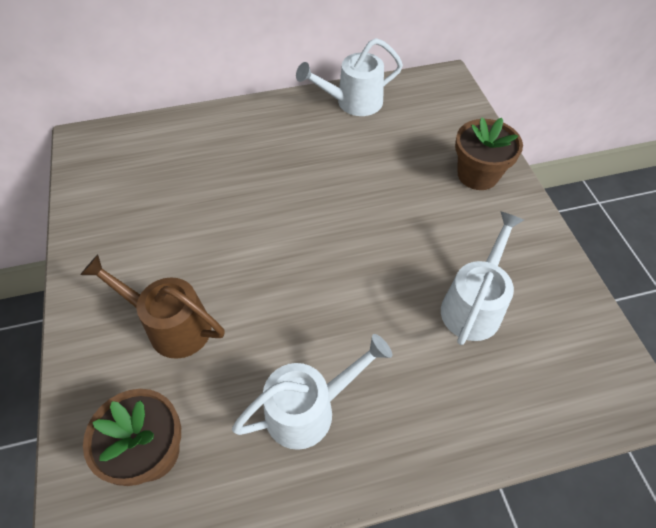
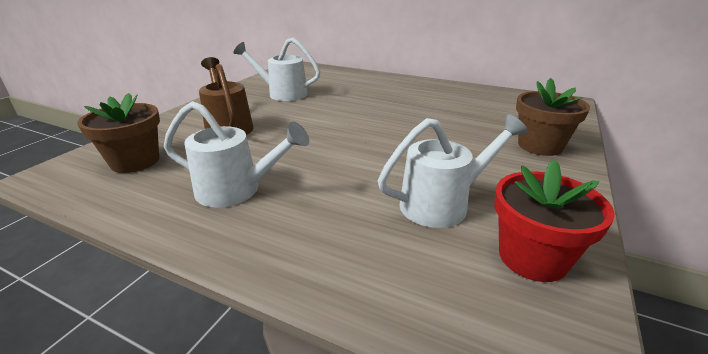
camera: 40 degrees right, 25 degrees down
(352, 102) = (471, 92): white watering can -> white watering can (282, 93)
(564, 322) = (532, 257): none -> red flower pot

